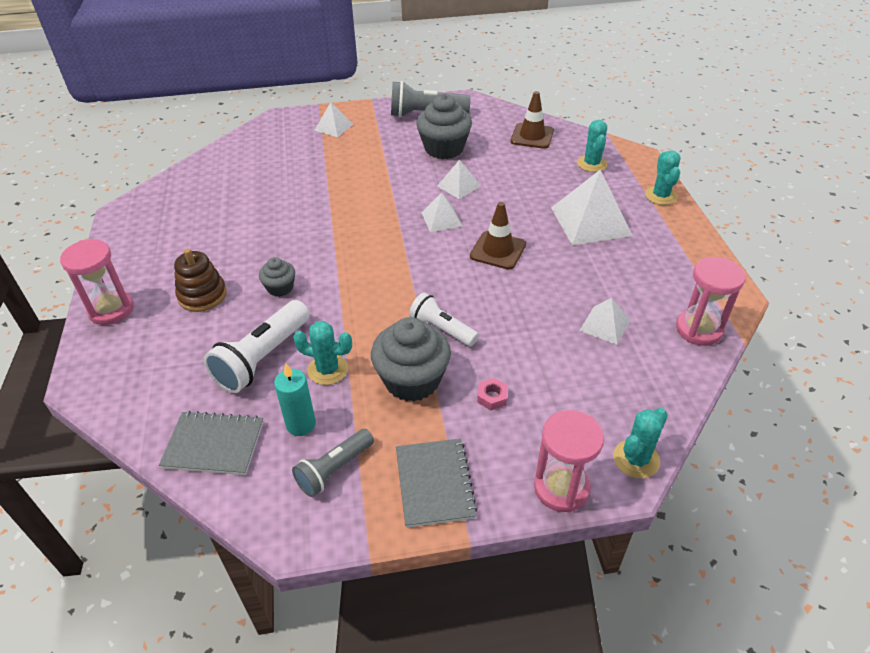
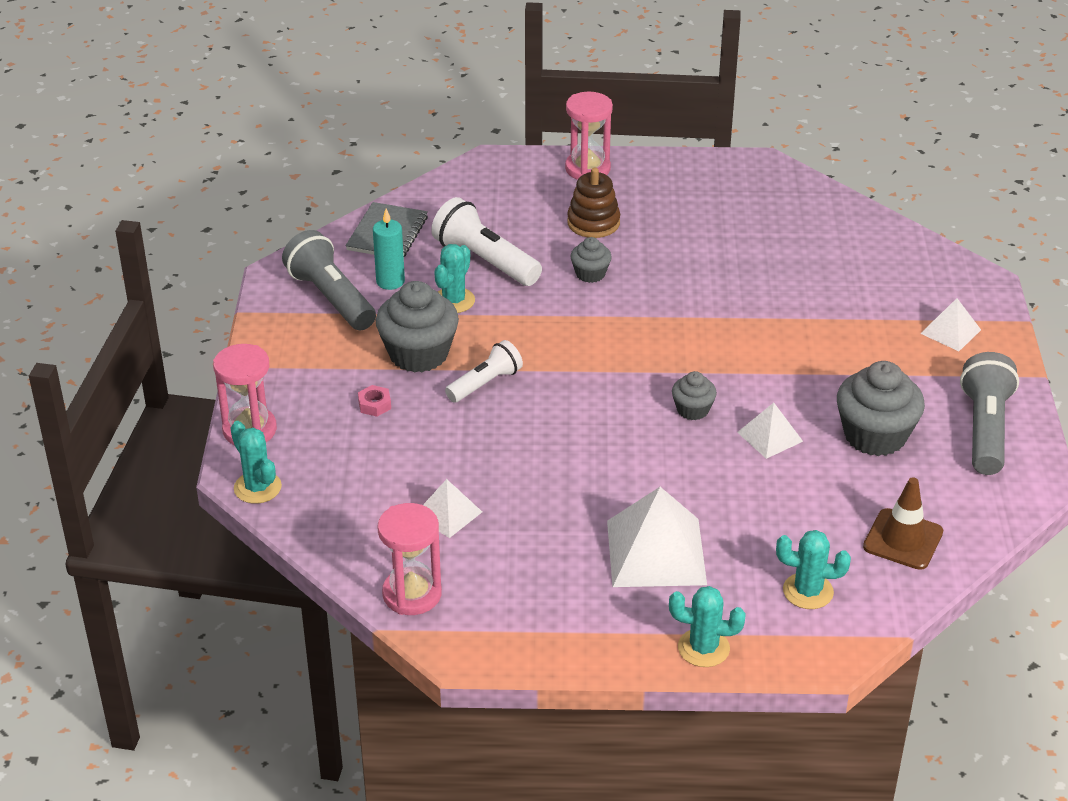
camera: 100 degrees right, 5 degrees down
(334, 469) = (331, 298): grey flashlight -> grey flashlight, size x1.57
(434, 483) = (290, 354): grey notebook -> none
(441, 219) = (692, 410): white pyramid -> grey cupcake
(498, 250) = (613, 450): brown traffic cone -> none

